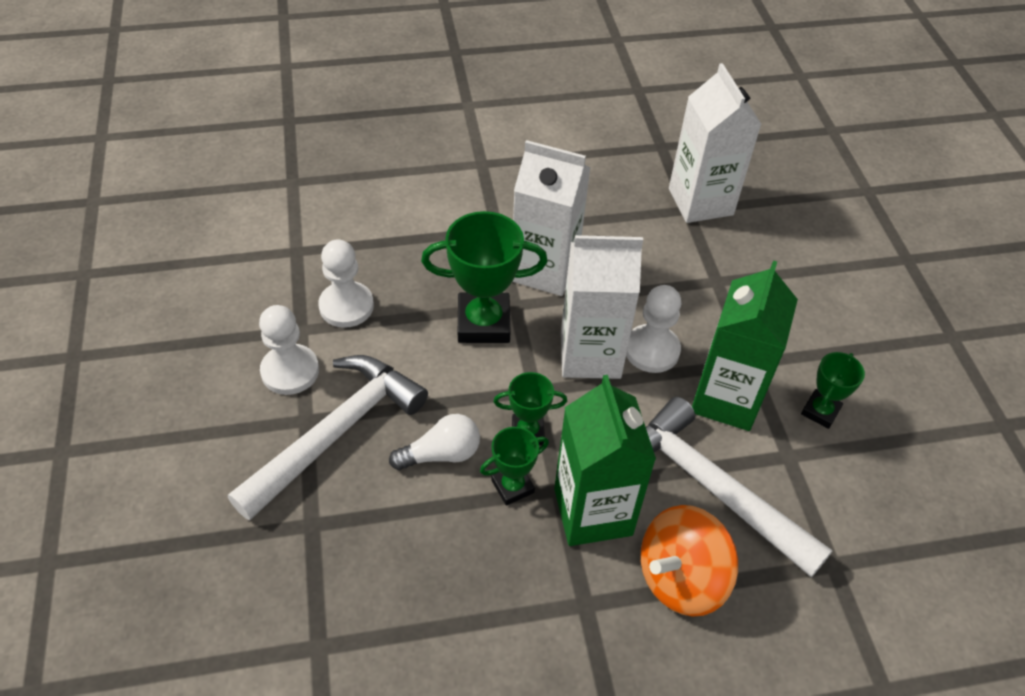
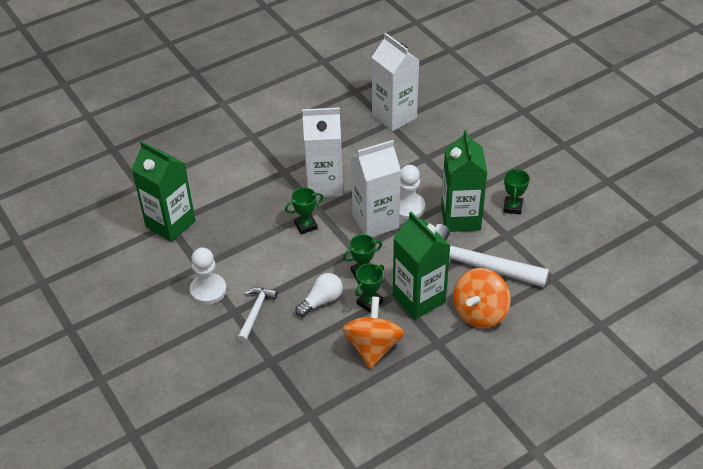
camera: 20 degrees left, 5 degrees down
(299, 251) = (170, 224): none -> green carton
(335, 433) = (255, 312): white hammer -> white hammer, size x0.51
(346, 306) = (219, 244): white pawn -> none
(478, 566) = (373, 347): none -> orange spinning top
(483, 323) = (305, 226): green trophy -> green trophy, size x0.56

